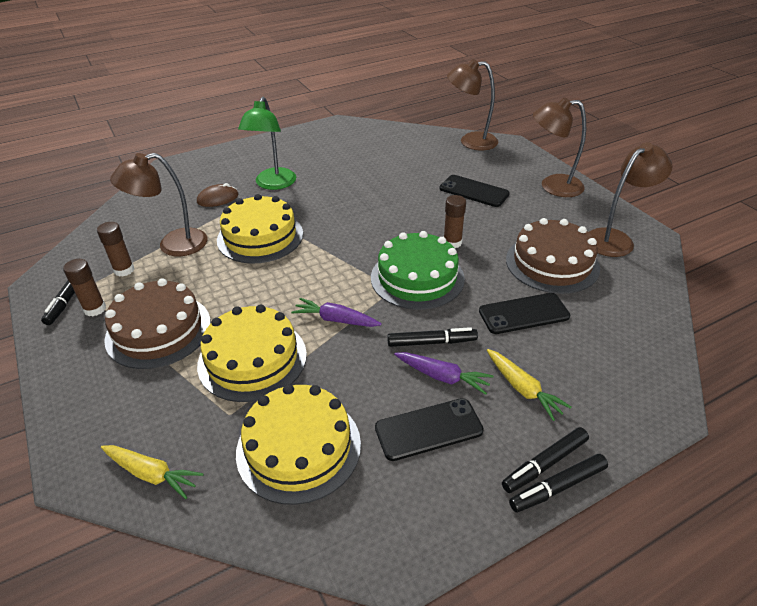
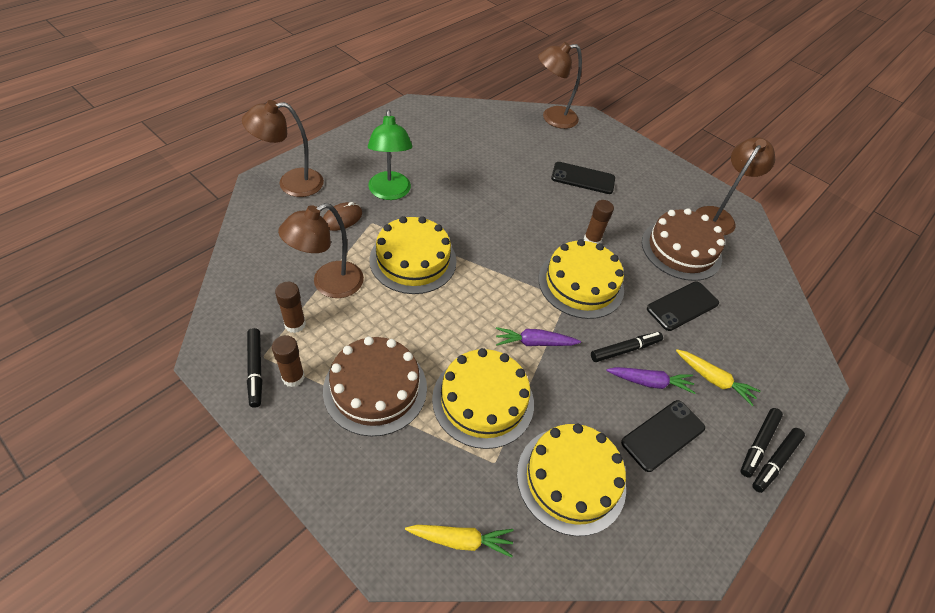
camera: 25 degrees left, 10 degrees up
(417, 278) = (581, 284): green cake -> yellow cake
(552, 186) = (645, 164): brown lamp -> brown lamp (291, 183)

